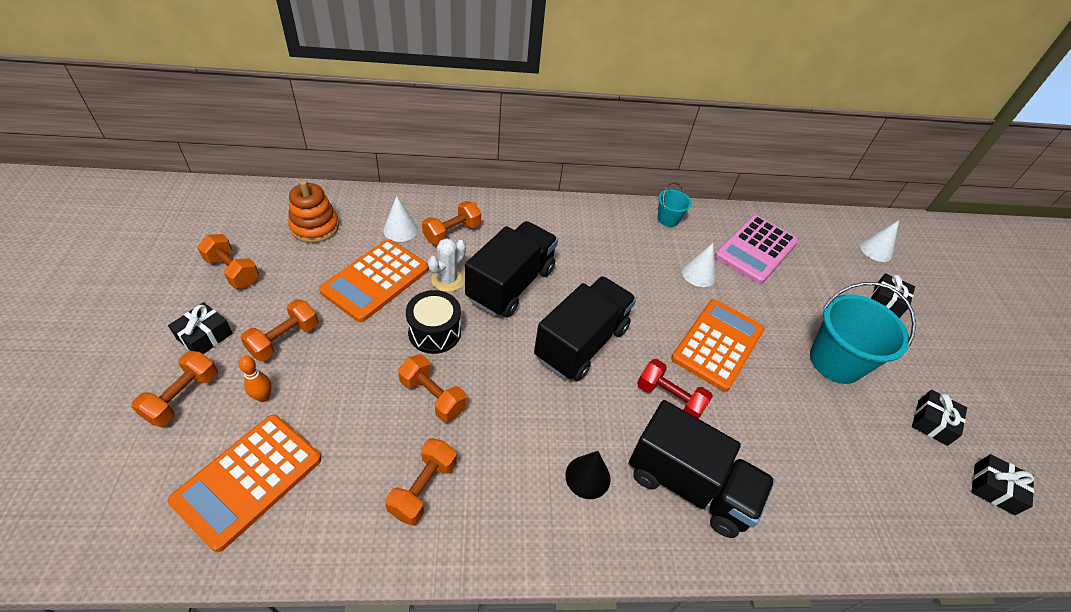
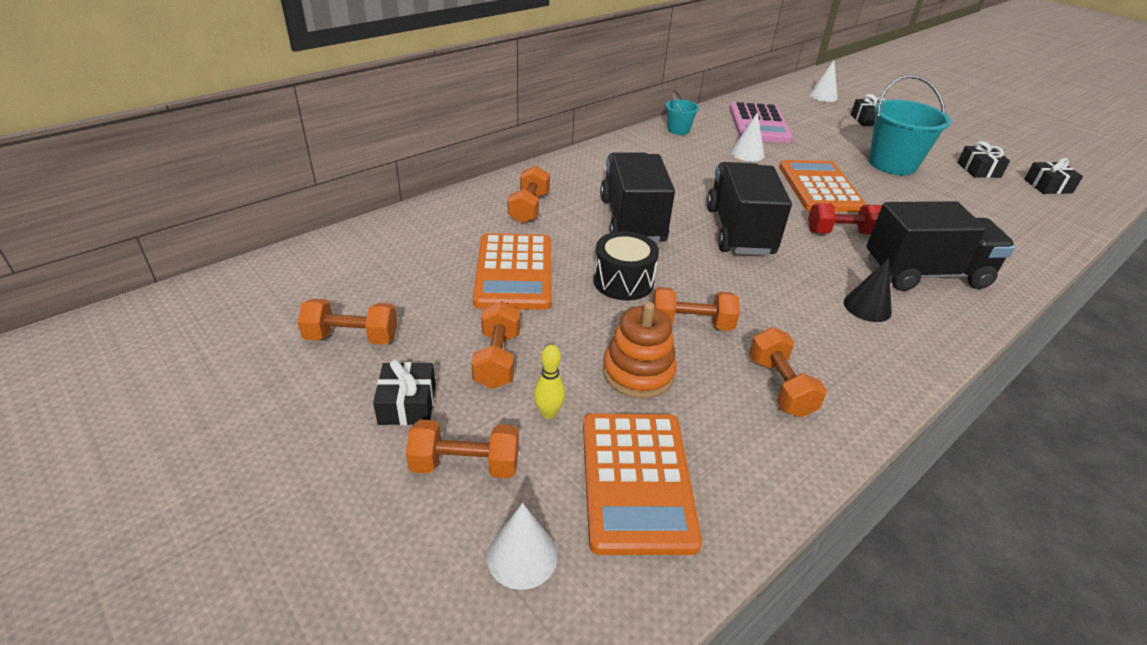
camera: 35 degrees left, 10 degrees down
(183, 397) = (465, 465): orange dumbbell -> orange dumbbell turned 75 degrees counterclockwise
(263, 397) = (548, 413): orange bowling pin -> yellow bowling pin
(315, 227) = (388, 262): orange stacking toy -> orange stacking toy (638, 373)
(400, 229) = (478, 226): white cone -> white cone (522, 556)
(448, 280) = (577, 241): white cactus -> none

